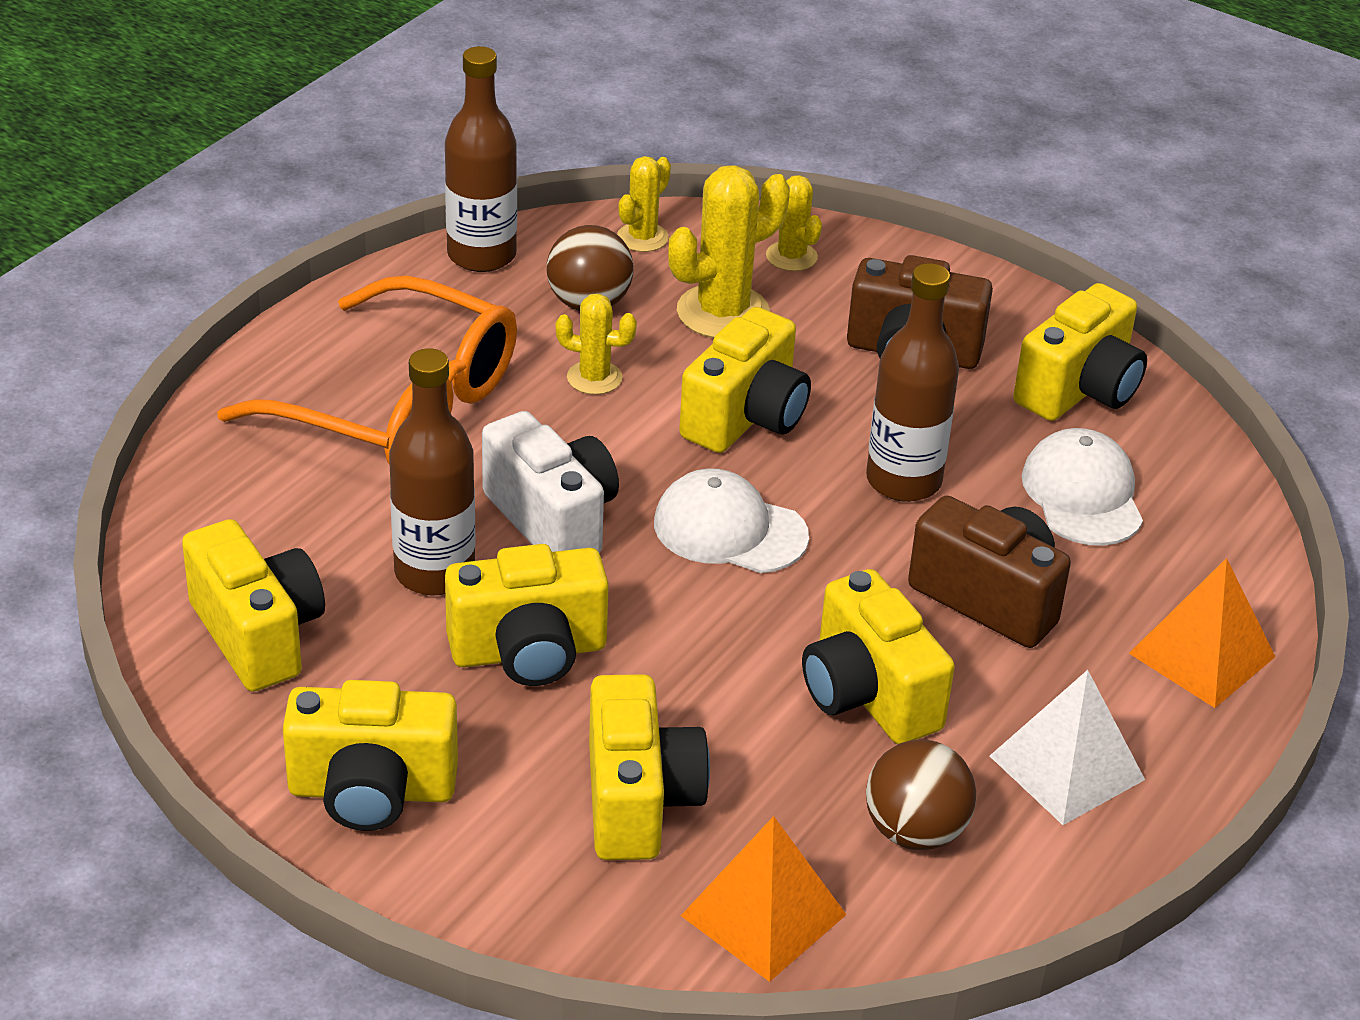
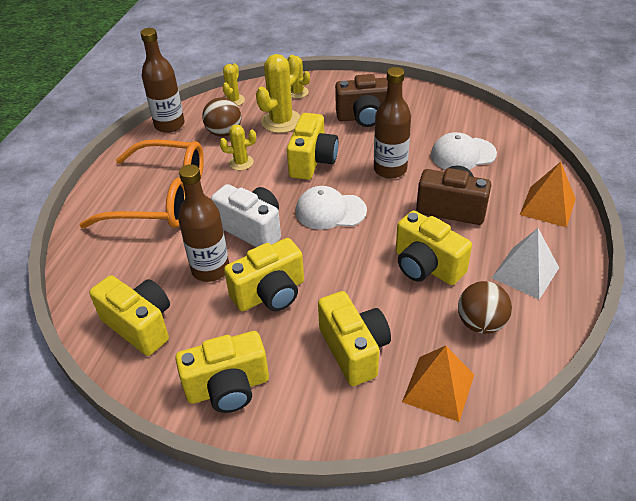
camera: 15 degrees left, 5 degrees up
(1079, 390) = (437, 114): yellow camera -> none
(1082, 494) = (462, 154): white cap -> white cap turned 75 degrees counterclockwise

